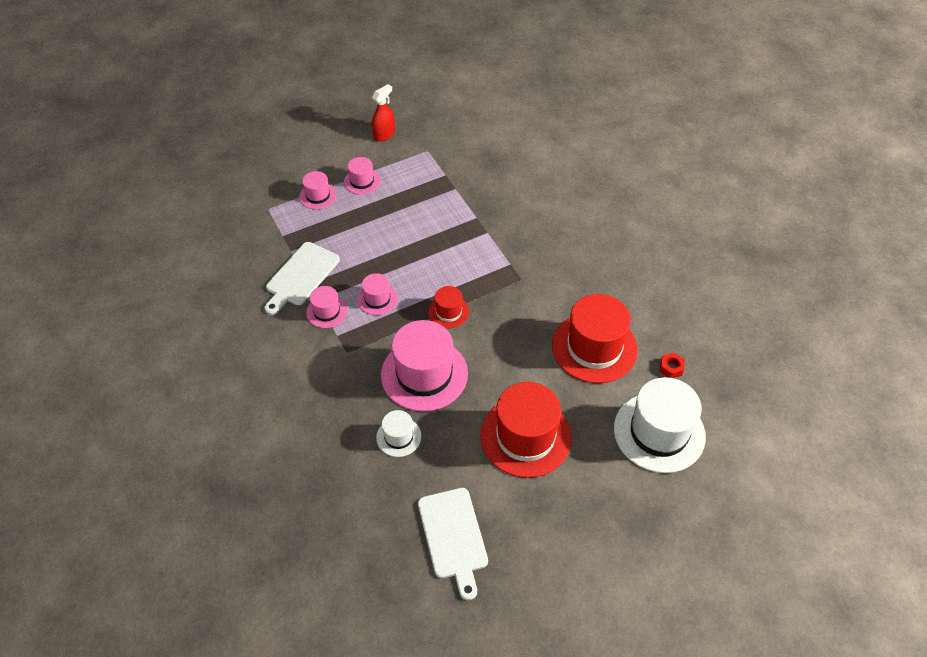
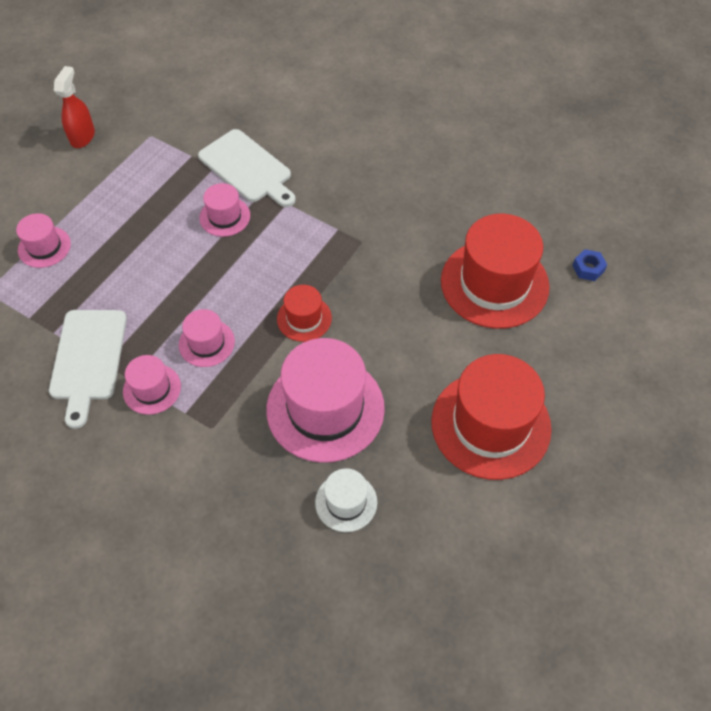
camera: 30 degrees left, 5 degrees up
(362, 181) = (91, 205): pink hat -> pink hat (225, 216)
(453, 536) = (491, 591): white cutting board -> white cutting board (247, 168)
(659, 432) = (625, 346): white hat -> none
(671, 368) = (588, 268): red nut -> blue nut

